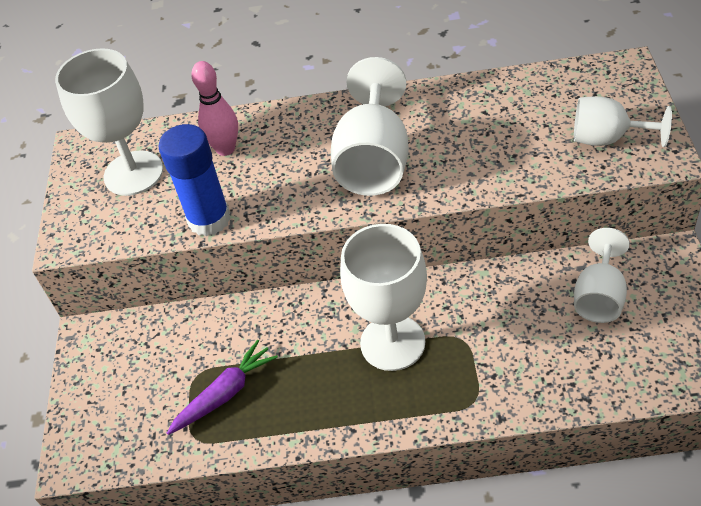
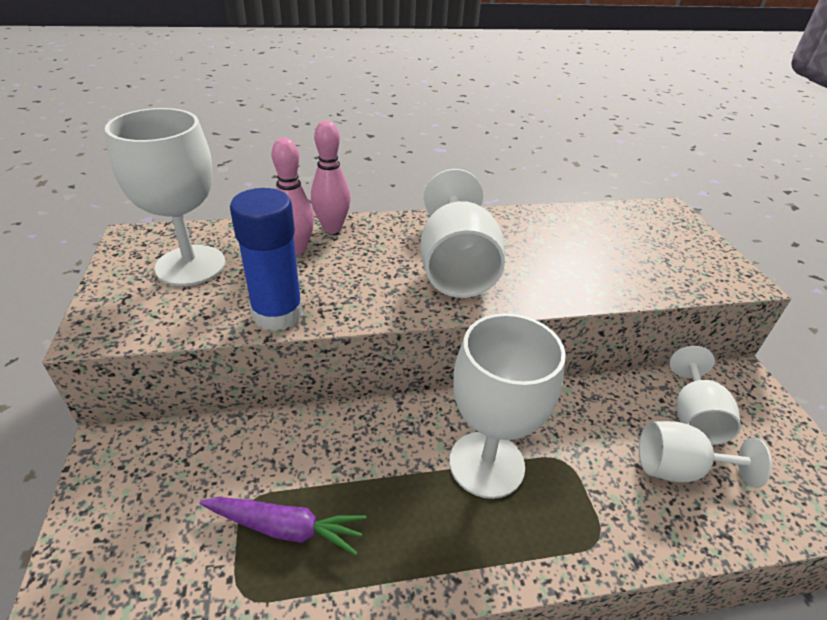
camera: 15 degrees left, 10 degrees down
(225, 394) = (285, 528): purple carrot -> purple carrot turned 60 degrees clockwise
(260, 120) = (332, 228): none -> pink bowling pin
(607, 139) = (680, 262): white goblet -> white goblet (679, 469)

